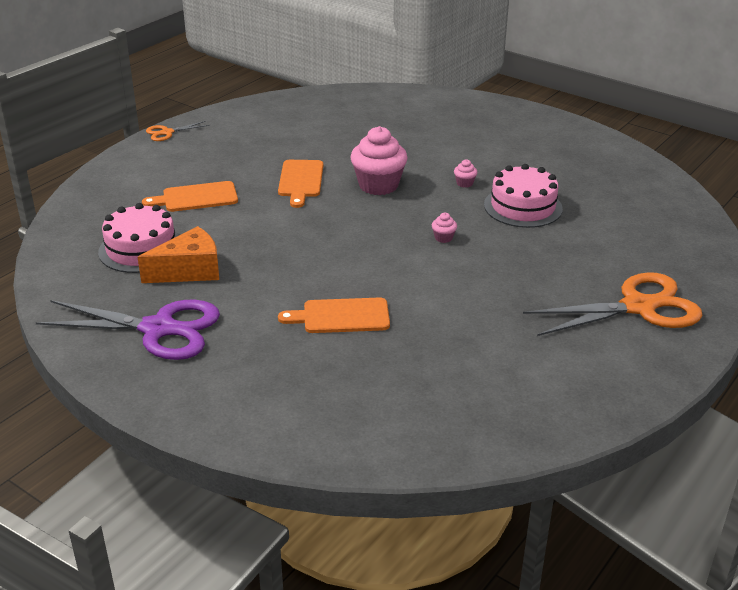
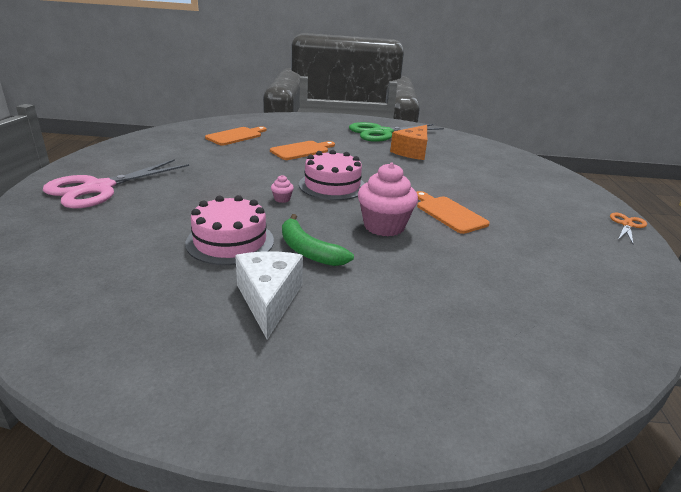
camera: 145 degrees right, 5 degrees down
(141, 249) = (456, 155): pink cake -> pink cake (332, 185)
(159, 329) = (381, 133): purple scissors -> green scissors
(196, 198) = (489, 184): orange cutting board -> orange cutting board (236, 136)
(464, 183) = (308, 251): pink cupcake -> green banana
(519, 161) = (269, 300): none -> white cheese
(639, 307) = (98, 188): orange scissors -> pink scissors

